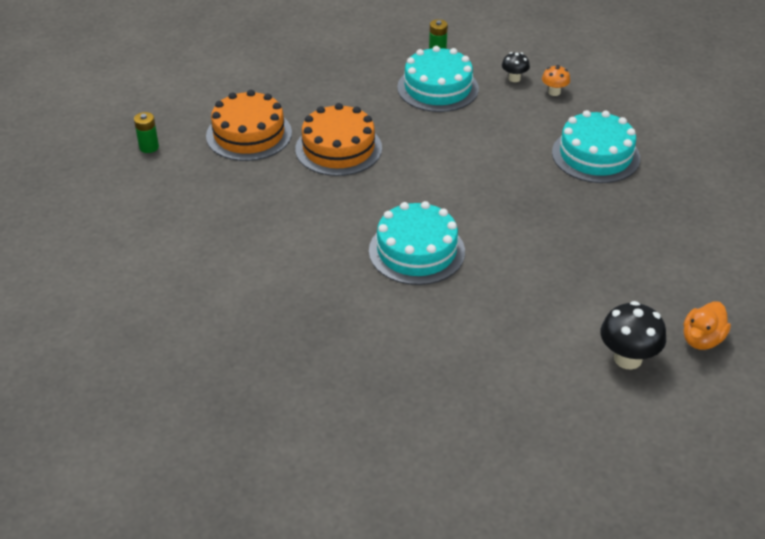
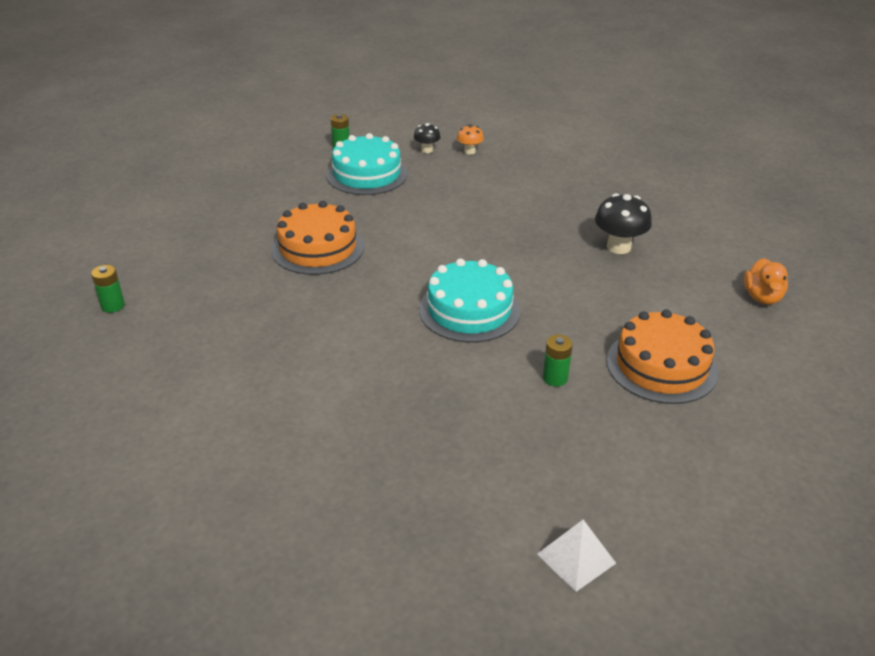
camera: 30 degrees left, 5 degrees down
(249, 134) = (215, 262): orange cake -> orange cake (661, 366)
(323, 483) = (576, 558): none -> white pyramid
(435, 338) = (555, 378): none -> green battery
(595, 155) = (547, 188): turquoise cake -> none
(627, 358) = (724, 333): black mushroom -> black mushroom (618, 247)

